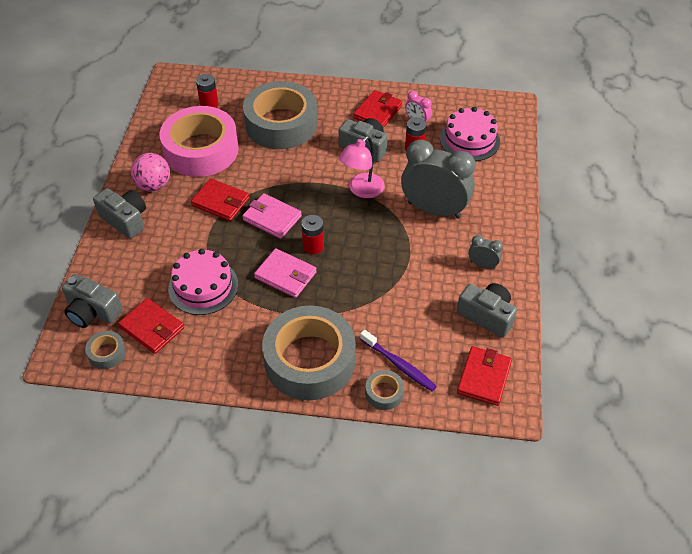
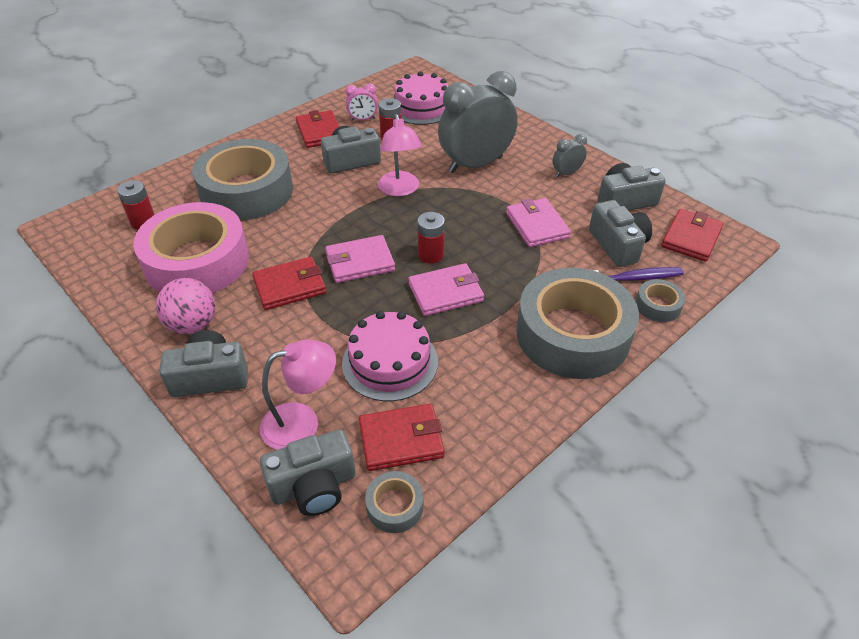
camera: 50 degrees left, 5 degrees down
(128, 278) = (302, 423): none -> pink lamp
(401, 282) = (537, 225): none -> pink wallet
(428, 338) = (618, 245): none -> grey camera
(484, 377) = (691, 238): red wallet -> red wallet turned 60 degrees clockwise

